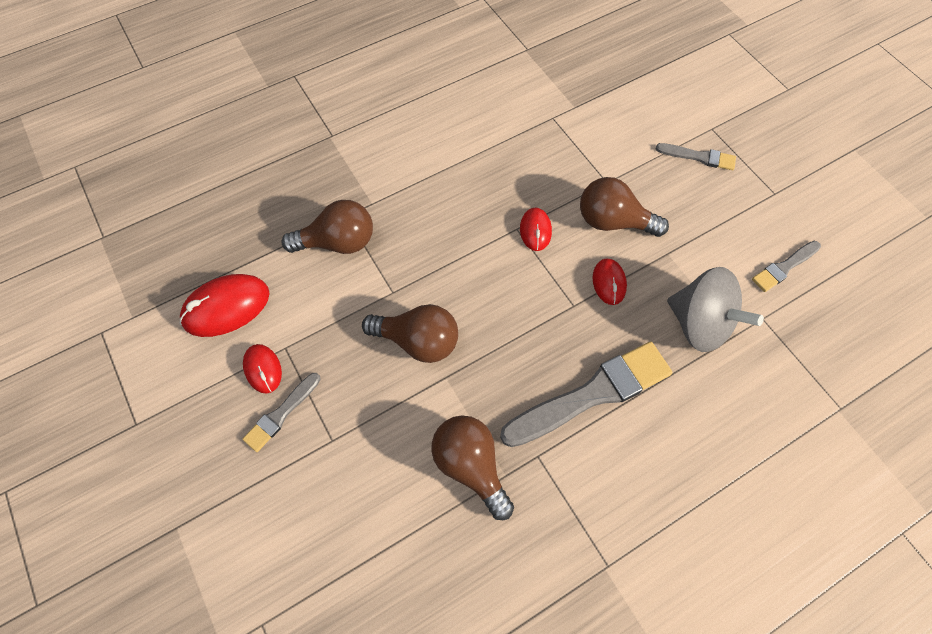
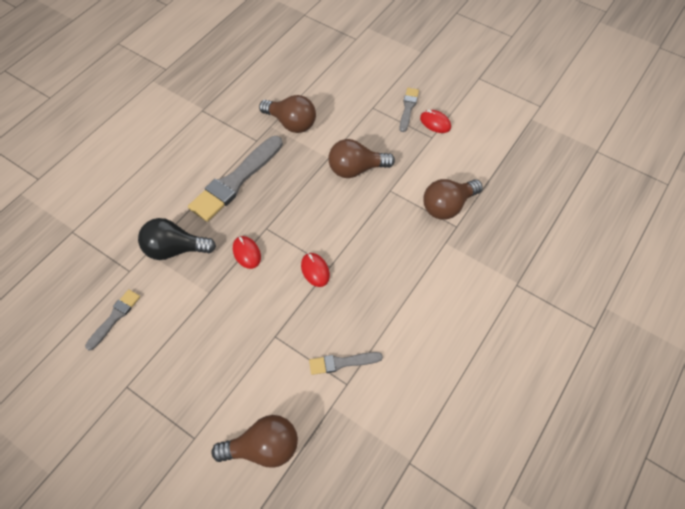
camera: 155 degrees right, 5 degrees down
(226, 307) = (484, 143): red mouse -> none
(613, 221) = (258, 302): brown light bulb -> brown light bulb (263, 448)
(699, 157) = (200, 397): grey brush -> grey brush (342, 363)
(699, 324) = (175, 249): grey spinning top -> black light bulb

